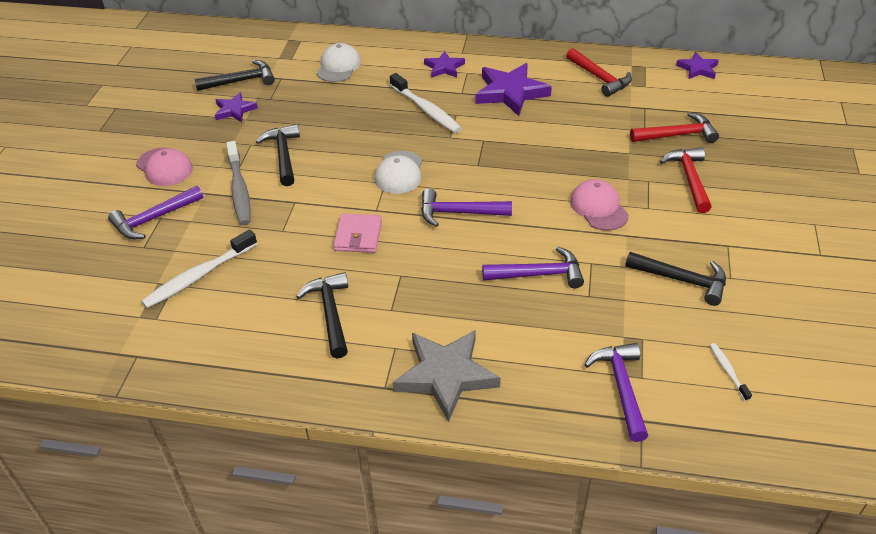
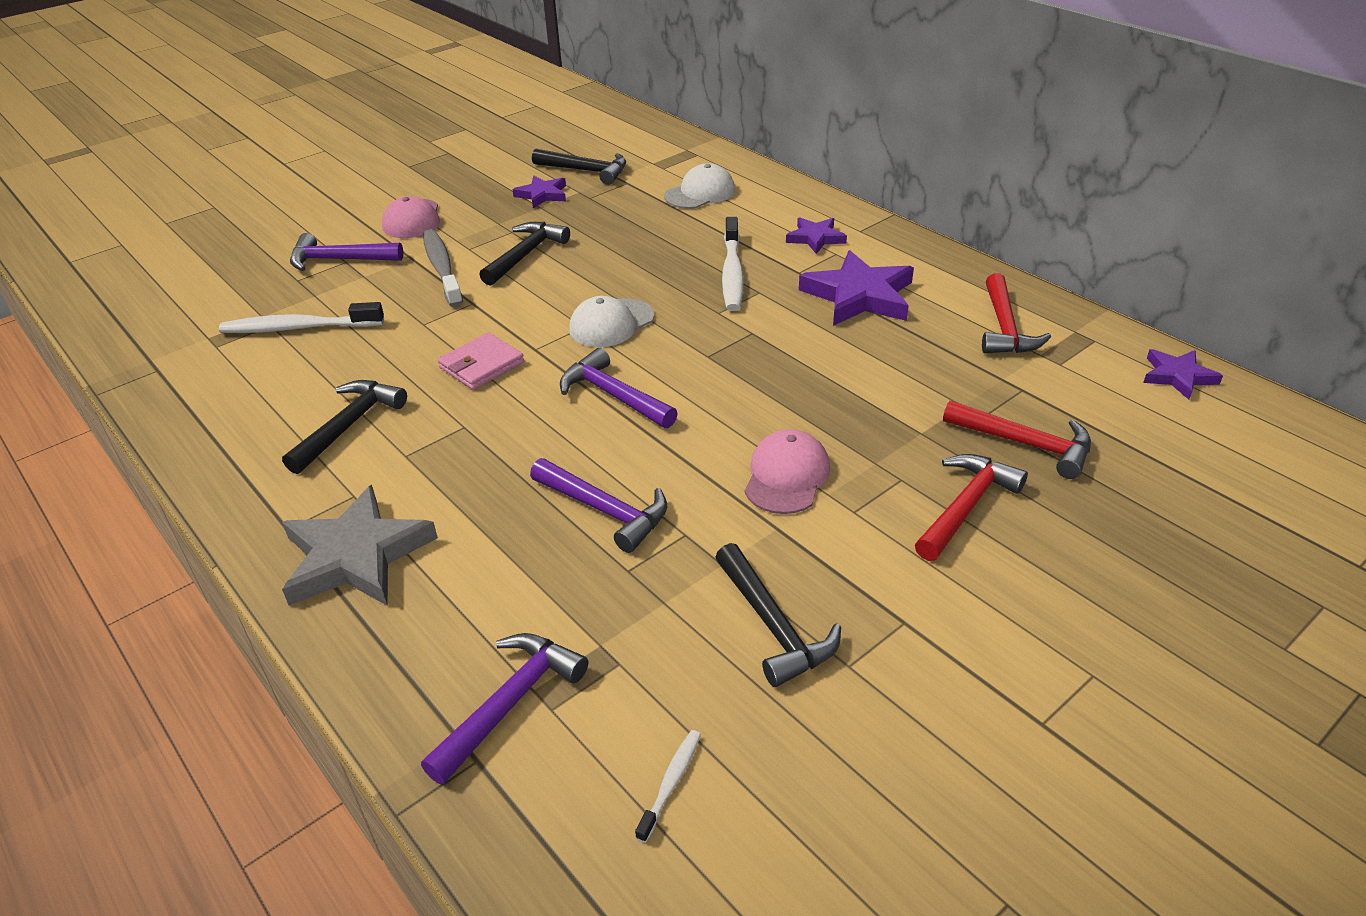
camera: 40 degrees right, 5 degrees down
(239, 190) = (442, 268): grey toothbrush -> grey toothbrush turned 135 degrees clockwise

